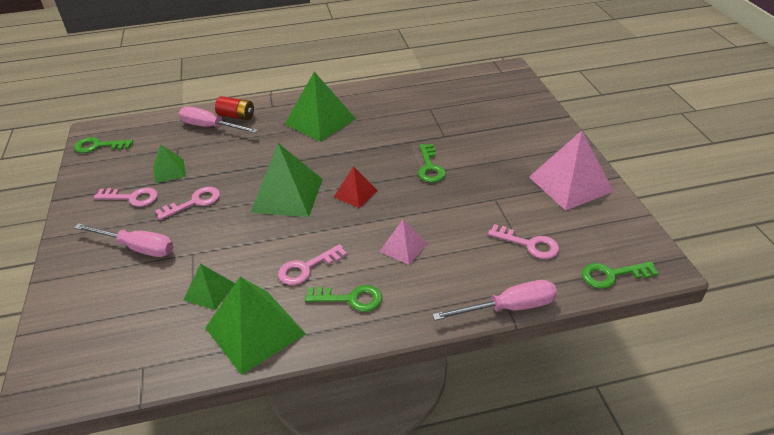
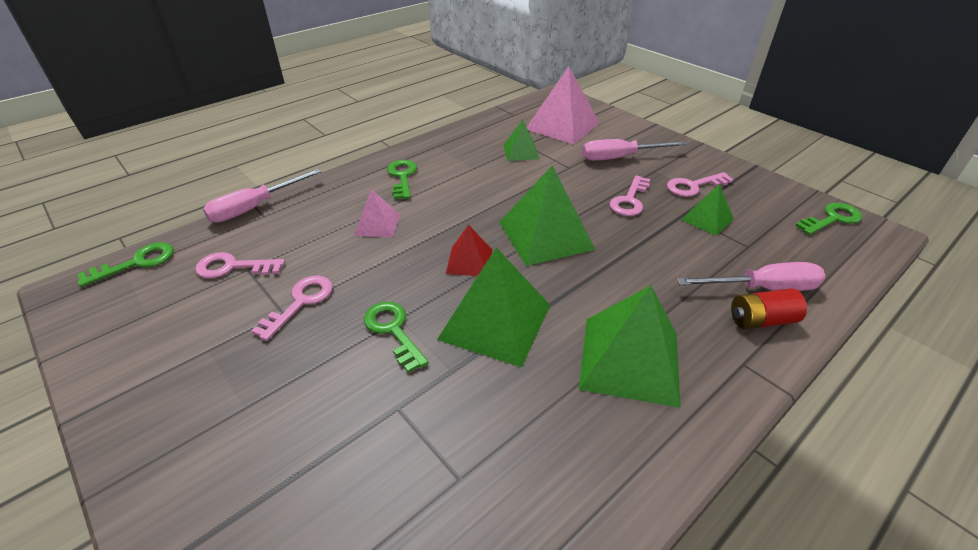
camera: 150 degrees right, 0 degrees up
(255, 331) = (460, 144): green pyramid -> green pyramid (495, 321)
(307, 268) = (458, 184): pink key -> pink key (300, 302)
(350, 299) = (402, 177): green key -> green key turned 105 degrees clockwise
(570, 184) = (160, 375): pink pyramid -> pink pyramid (562, 126)

